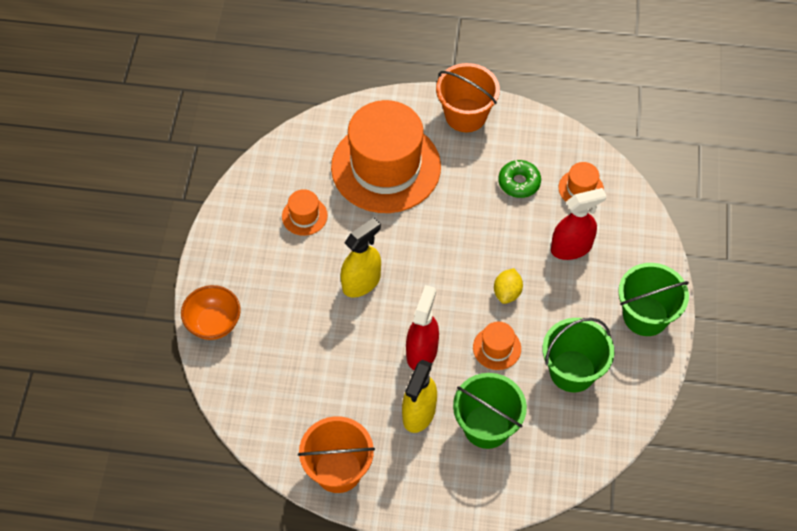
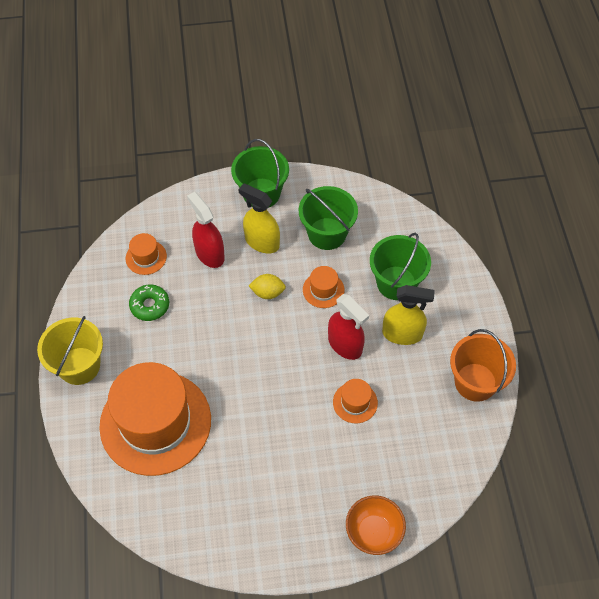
camera: 105 degrees left, 0 degrees up
(304, 216) = (230, 483): orange hat -> orange hat (355, 402)
(361, 282) = (290, 411): yellow spray bottle -> yellow spray bottle (262, 242)
(422, 352) = (345, 345): red spray bottle -> red spray bottle turned 135 degrees counterclockwise
(465, 115) = (79, 366): orange bucket -> yellow bucket

